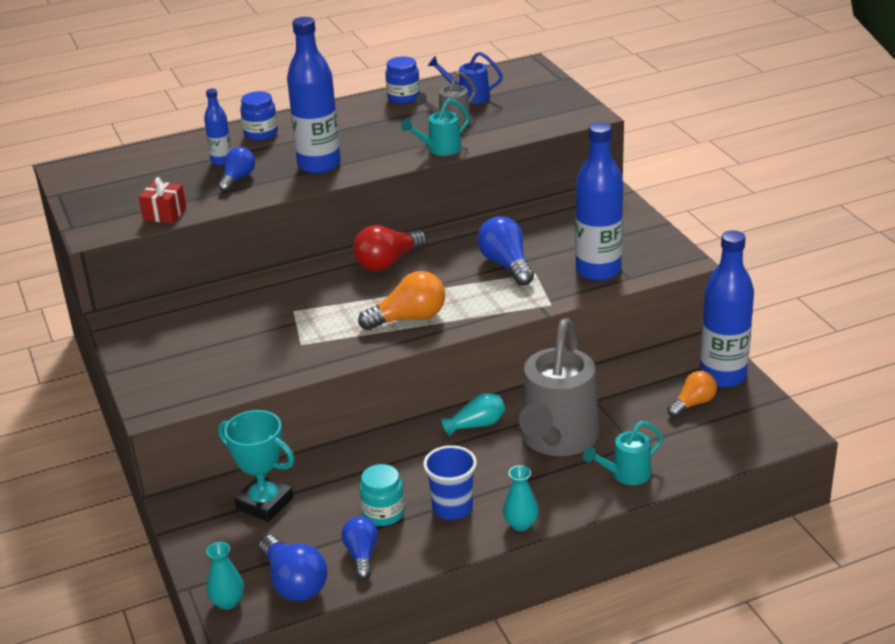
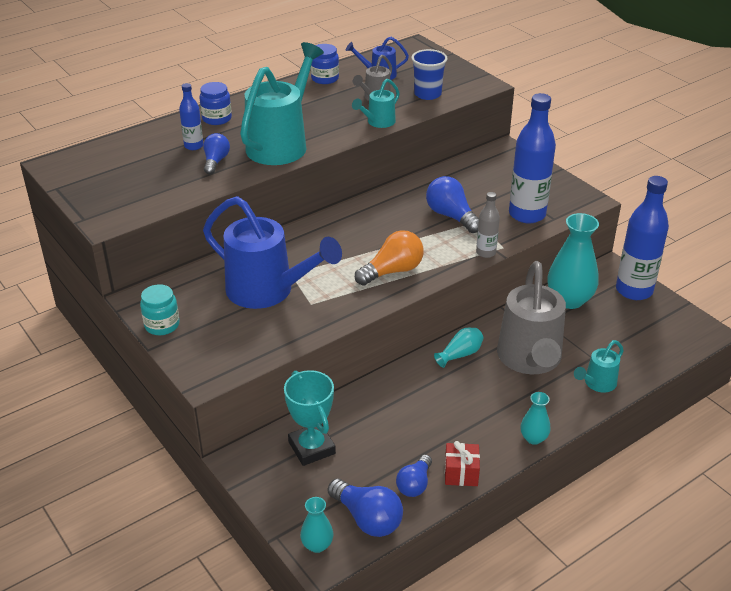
camera: 15 degrees left, 5 degrees up
(164, 214) = (165, 199): red gift -> red gift (461, 473)
(260, 327) = (268, 291): none -> blue watering can
(264, 503) = (312, 448): turquoise trophy -> turquoise trophy turned 45 degrees clockwise
(319, 165) = (281, 143): blue bottle -> turquoise watering can
(361, 555) = (414, 484): blue light bulb -> blue light bulb turned 135 degrees counterclockwise
(383, 513) = (417, 443): turquoise jar -> turquoise jar (162, 325)
(388, 262) = (352, 222): red light bulb -> none
(452, 508) = (472, 431): blue cup -> blue cup (427, 94)
(527, 308) = (486, 252): none -> grey bottle
(636, 378) = (569, 300): none -> turquoise vase
(693, 403) = (622, 316): orange light bulb -> none

